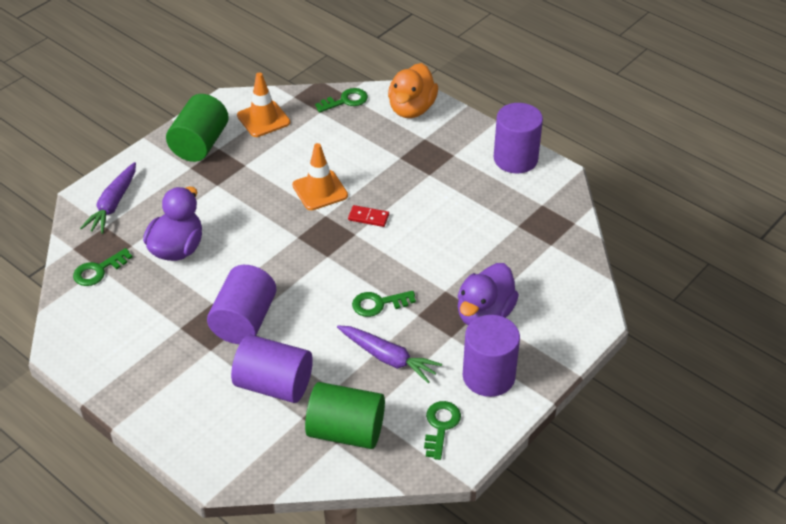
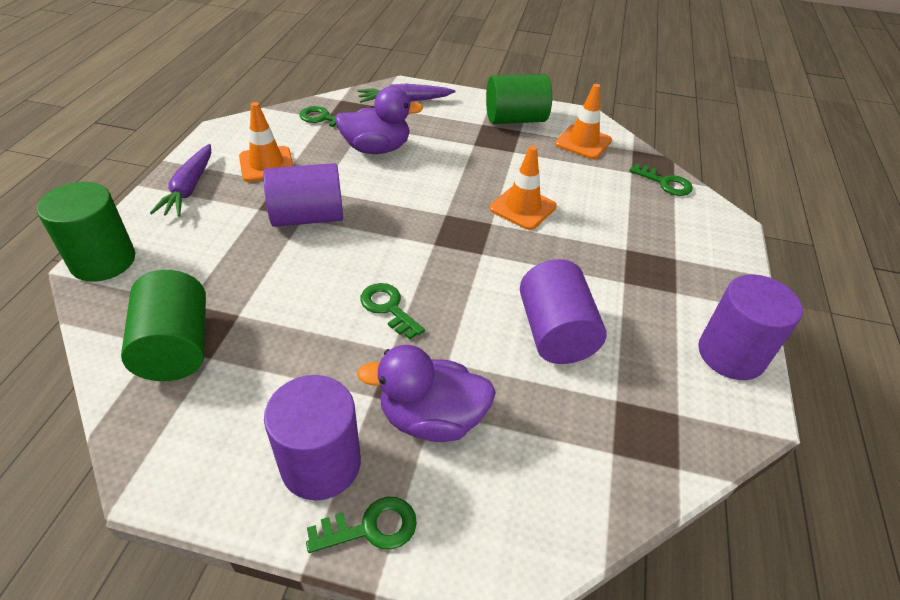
camera: 60 degrees right, 0 degrees up
(147, 329) = (267, 164): none -> orange traffic cone
(214, 465) = (103, 261): none -> green cylinder
(274, 384) = (228, 266): purple cylinder -> purple cylinder (555, 333)
(368, 217) = (514, 255): red domino -> none
(388, 358) = (307, 346): purple carrot -> purple carrot (189, 188)
(411, 109) = (709, 233): orange duck -> none
(441, 426) = (211, 439): green key -> green key (371, 527)

